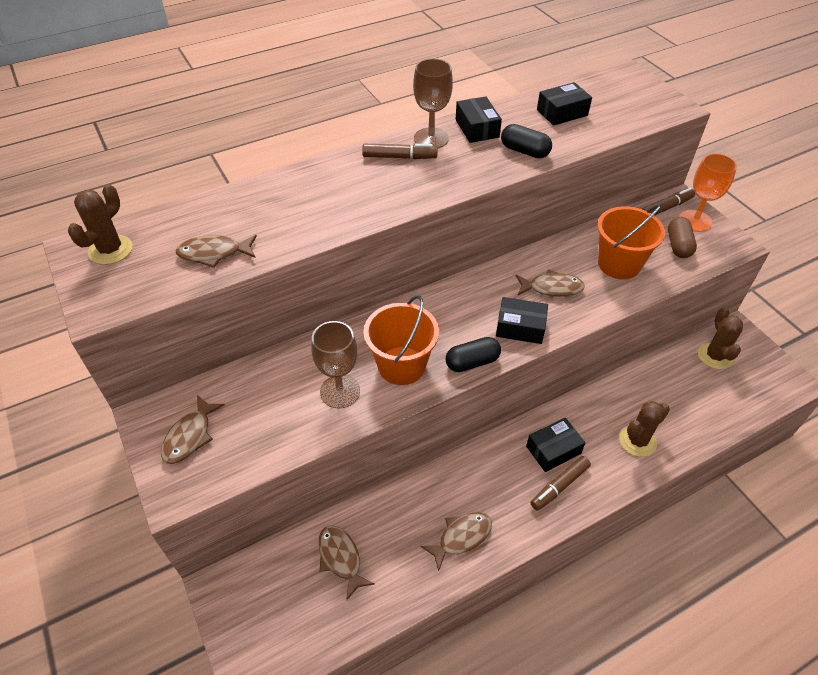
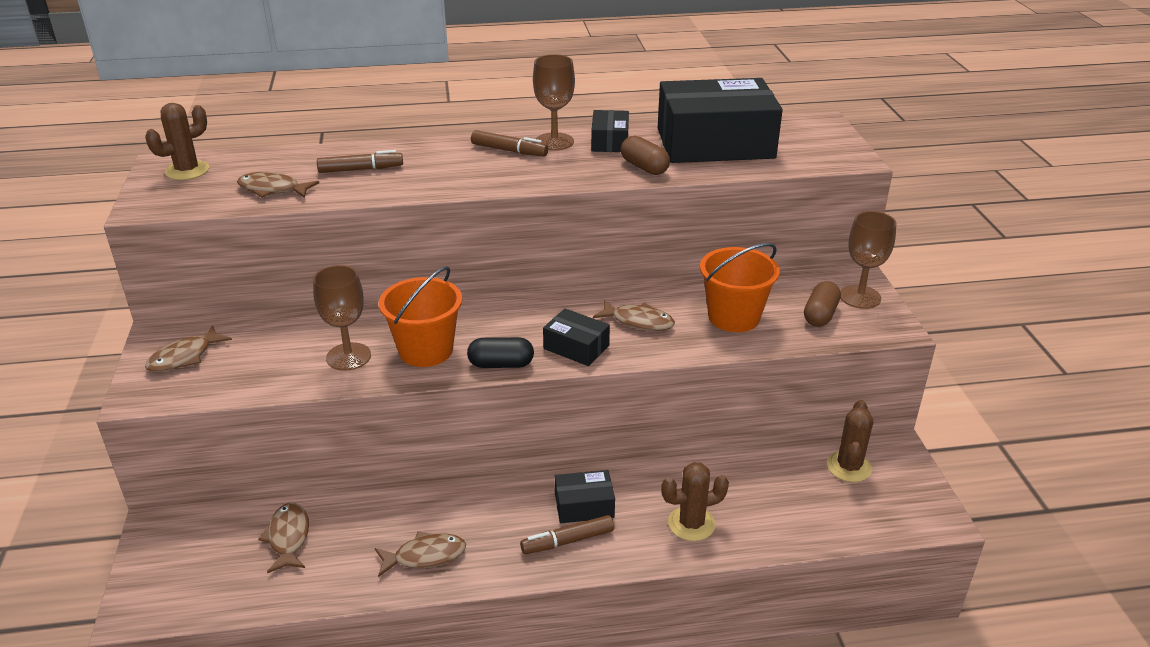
camera: 20 degrees right, 15 degrees down
(524, 151) = (644, 167): black capsule -> brown capsule
(562, 112) = (715, 143): black box -> black box, size x2.20
(665, 208) = (832, 278): brown marker -> brown marker (360, 169)
(695, 221) = (860, 297): orange goblet -> brown goblet

